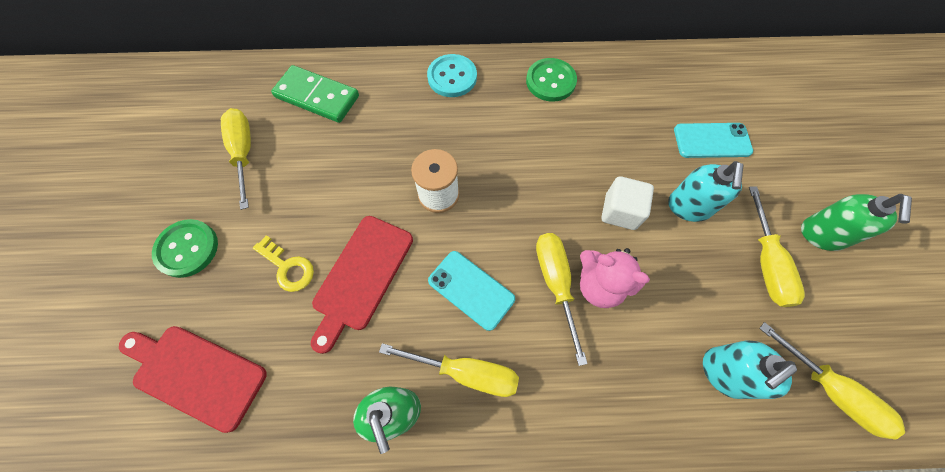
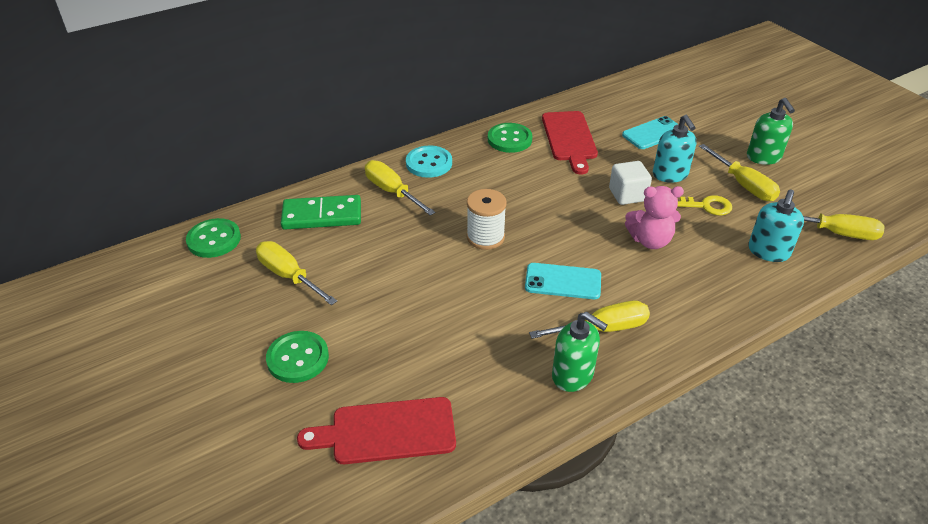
camera: 30 degrees left, 25 degrees down
(217, 82) = (214, 240): none -> green button
(288, 267) = (402, 331): yellow key -> yellow key (706, 206)
(361, 276) = (470, 310): red cutting board -> red cutting board (569, 139)
(556, 284) = (620, 252): yellow screwdriver -> yellow screwdriver (392, 192)

